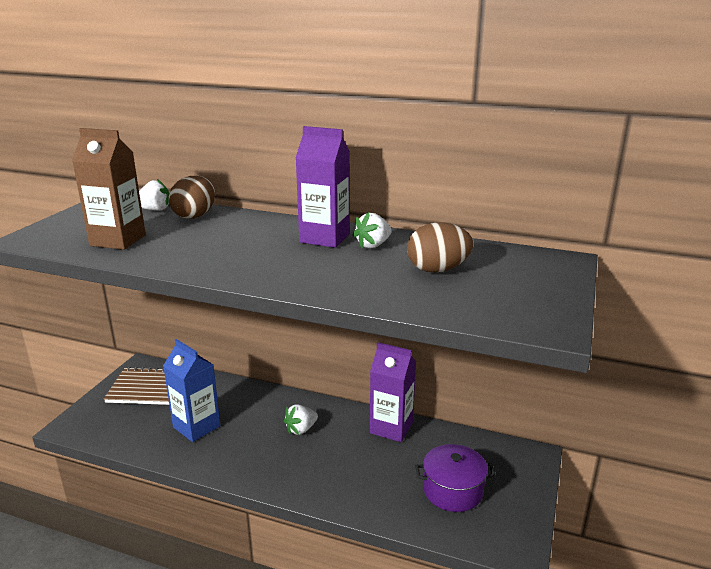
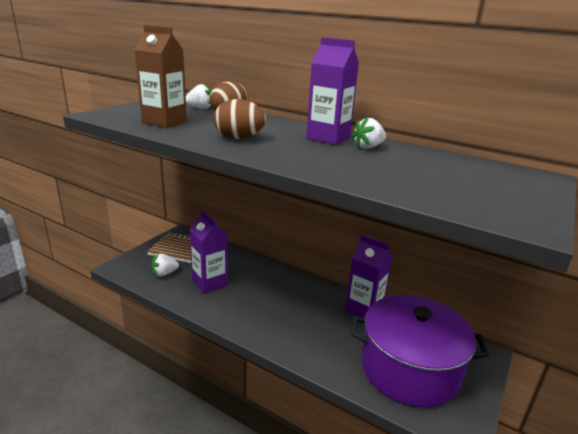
camera: 10 degrees right, 0 degrees up
(196, 426) = (210, 282): blue carton -> purple carton
(301, 429) = (290, 298): white strawberry -> white strawberry (164, 273)
(437, 270) = (423, 169): brown egg -> brown egg (239, 138)
(453, 490) = (409, 369): purple pot -> purple pot, size x1.88

